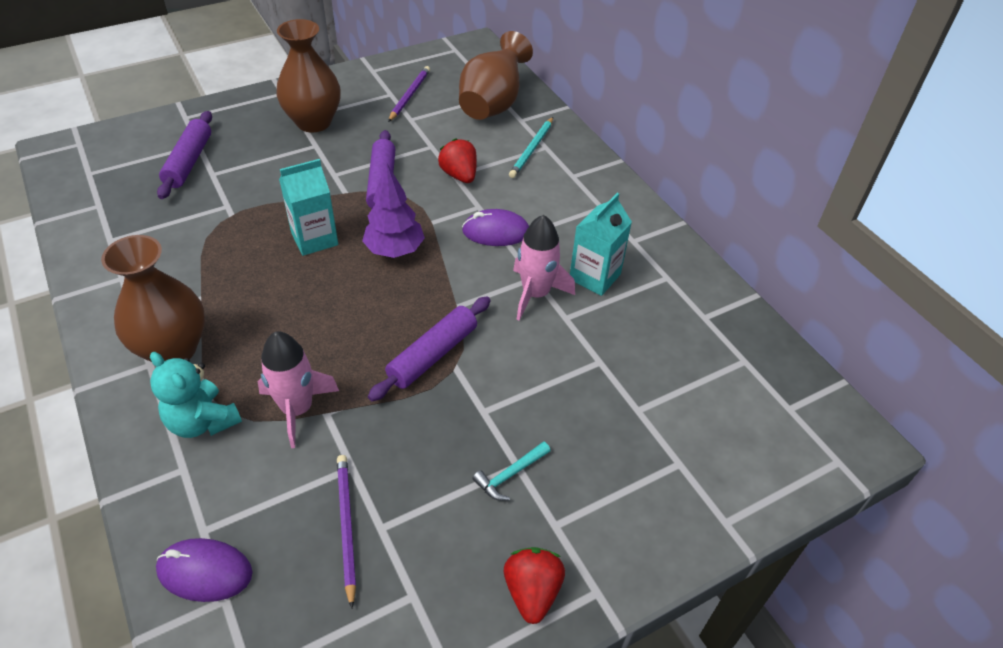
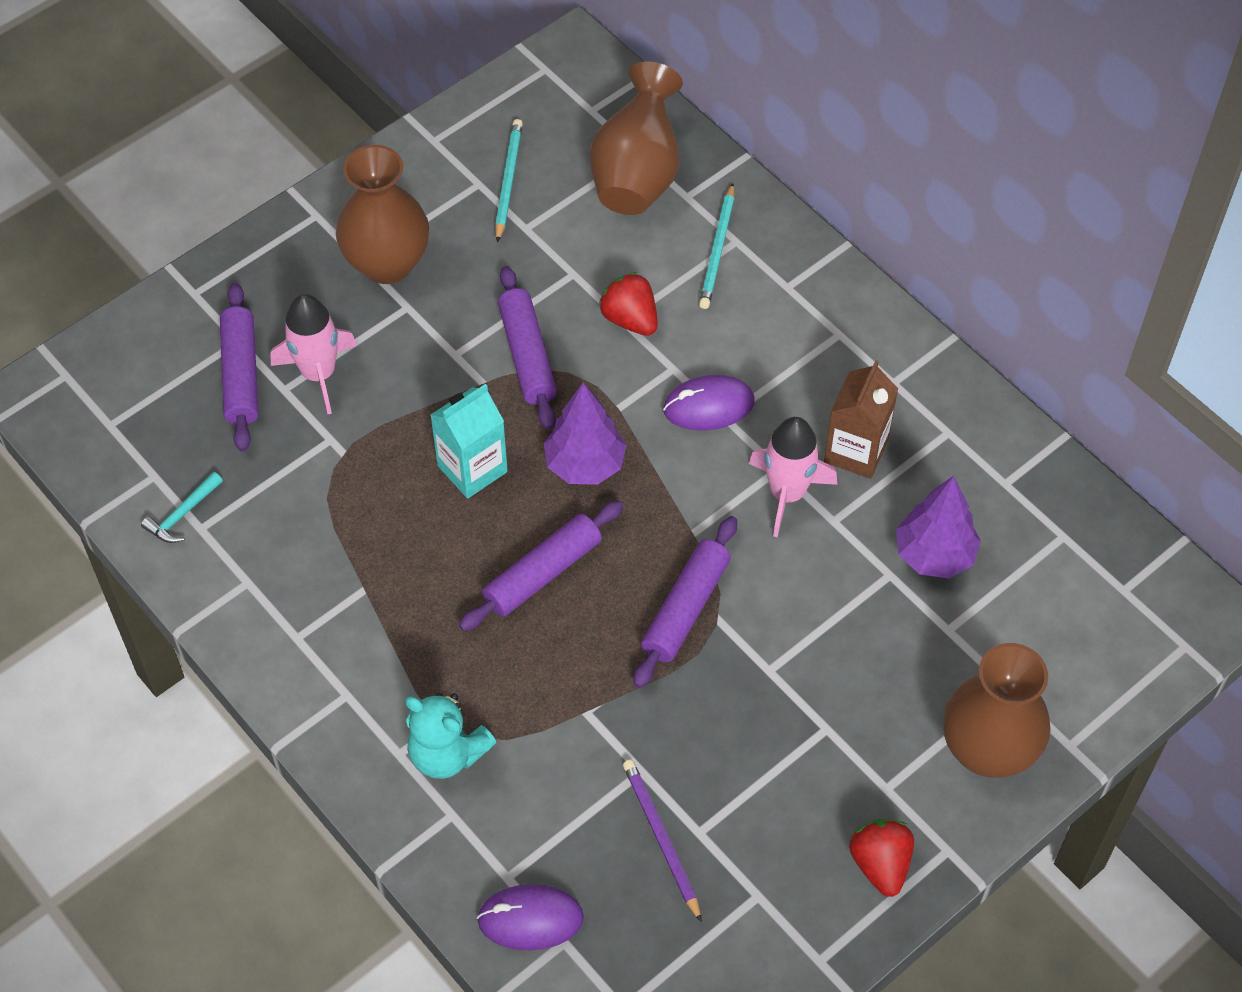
camera: 10 degrees left, 10 degrees up
(173, 349) = (366, 669): brown vase -> brown vase (987, 750)
(297, 409) = (550, 714): pink rocket -> pink rocket (318, 373)
(334, 311) = (542, 573): none -> purple rolling pin
(409, 95) = (508, 181): purple pencil -> turquoise pencil
(510, 475) = (822, 742): turquoise hammer -> turquoise hammer (182, 515)
(595, 277) = (856, 451): turquoise carton -> brown carton
(638, 355) = (934, 555): none -> purple tree

